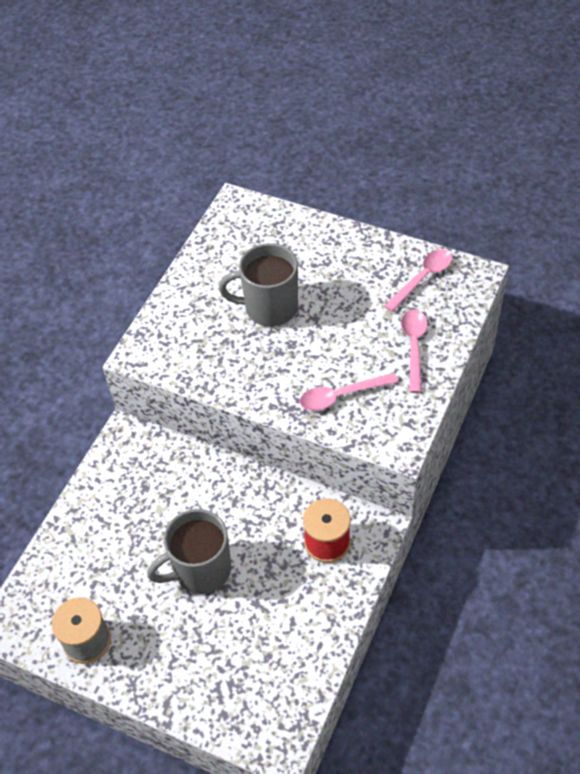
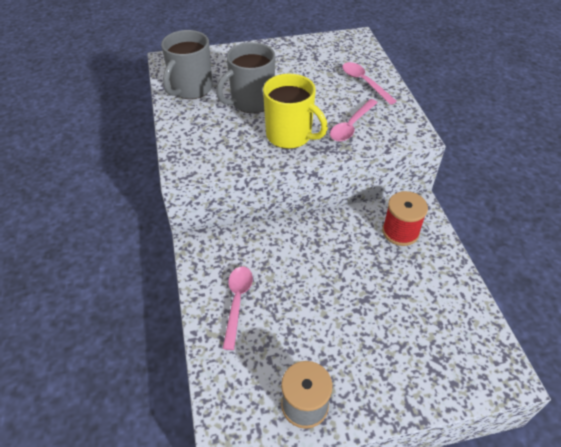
camera: 40 degrees left, 5 degrees down
(201, 570) = (339, 298): grey mug -> grey mug (191, 89)
(268, 372) = (290, 136): none -> yellow mug
(423, 278) = (329, 50): pink spoon -> pink spoon (237, 302)

